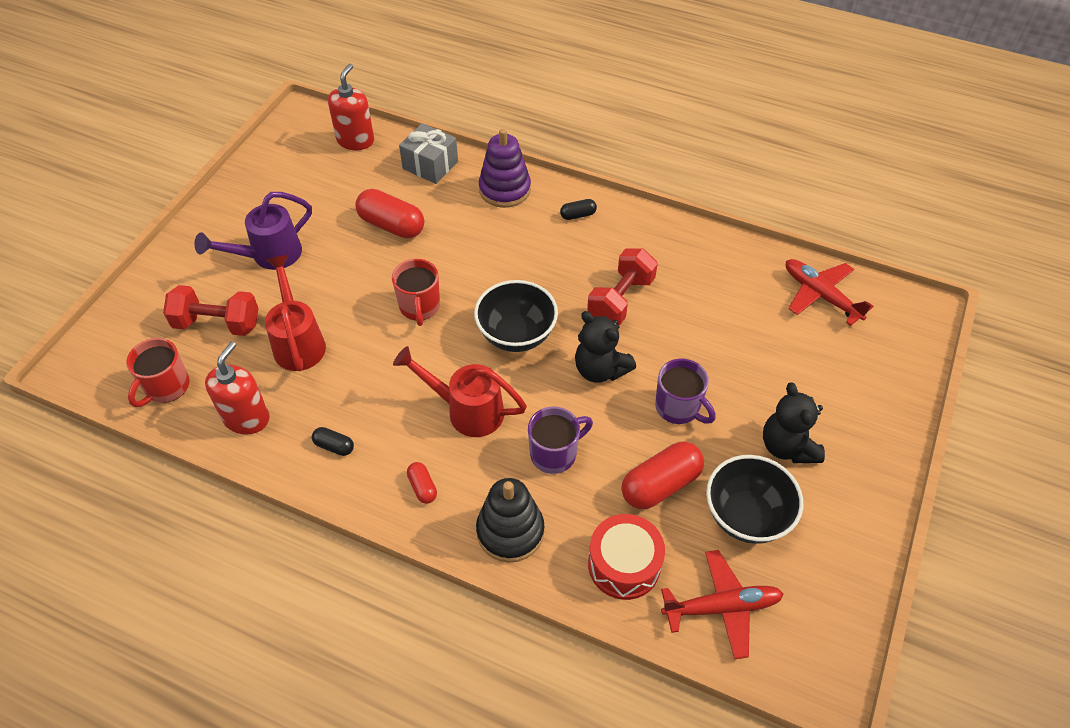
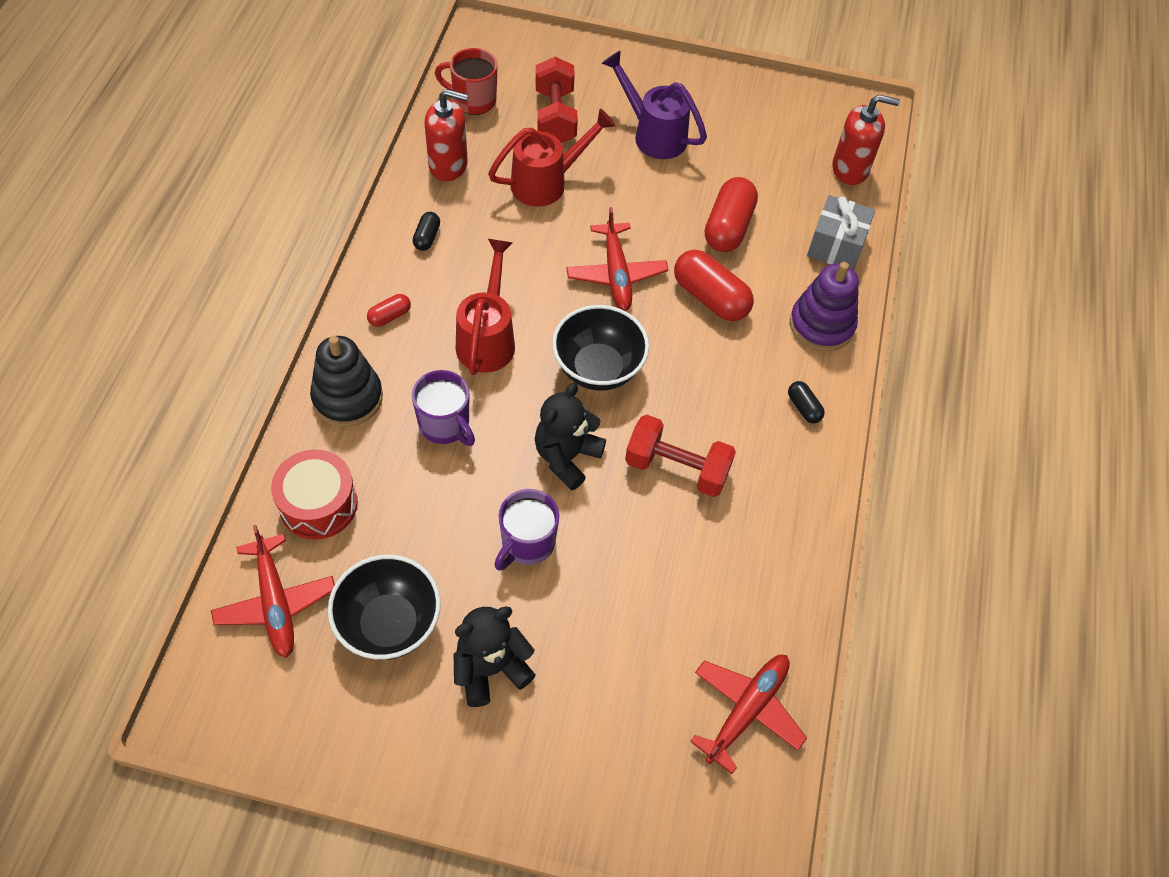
camera: 75 degrees right, 5 degrees up
(419, 307) = (616, 274): red mug -> red plane
(660, 484) = (420, 532): red capsule -> red capsule (710, 297)

